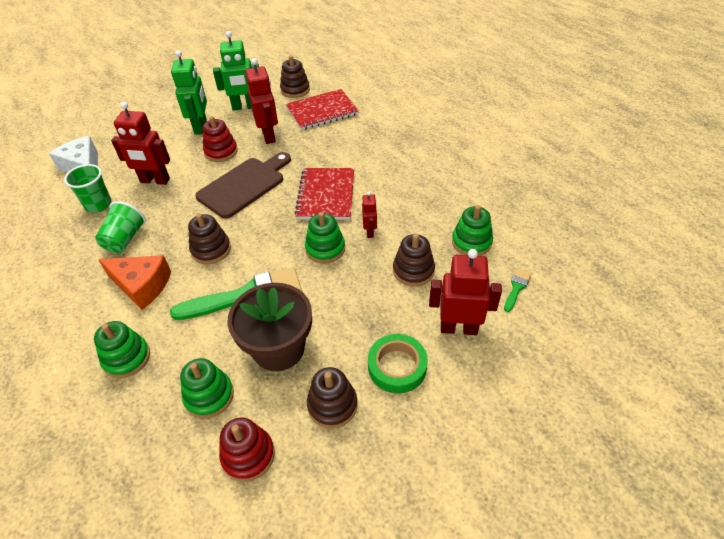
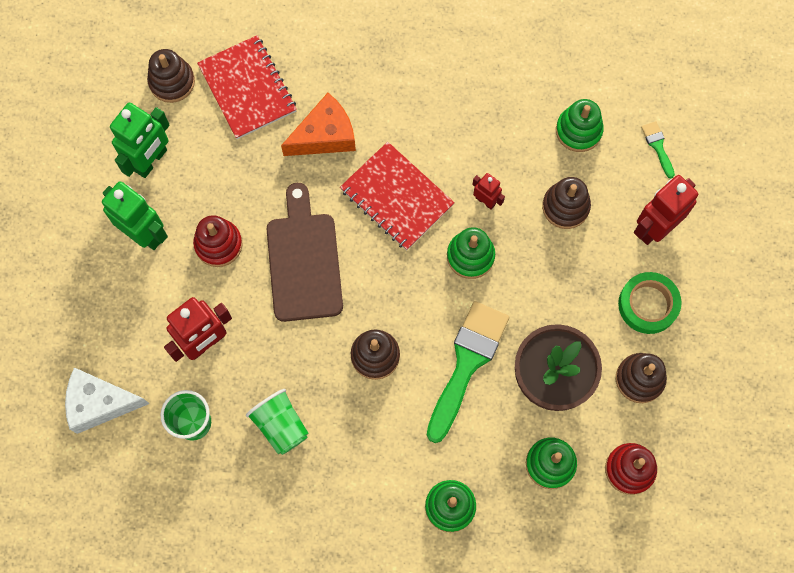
camera: 50 degrees left, 25 degrees up
(142, 286) = (368, 446): orange cheese -> orange cheese (325, 135)
(269, 136) = (238, 176): red robot -> none
(322, 111) = (247, 88): red notebook -> red notebook turned 45 degrees counterclockwise

